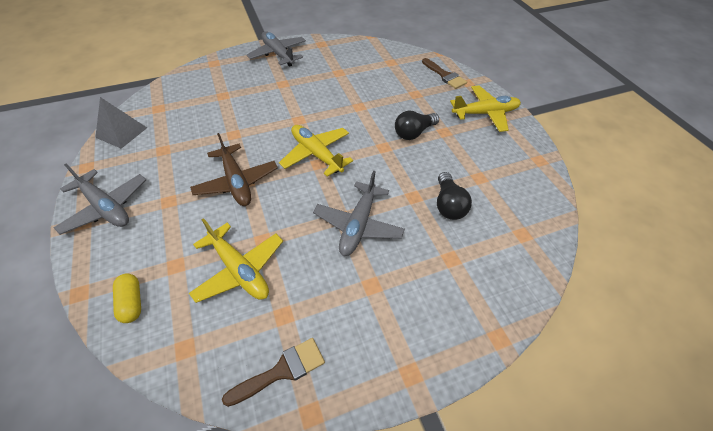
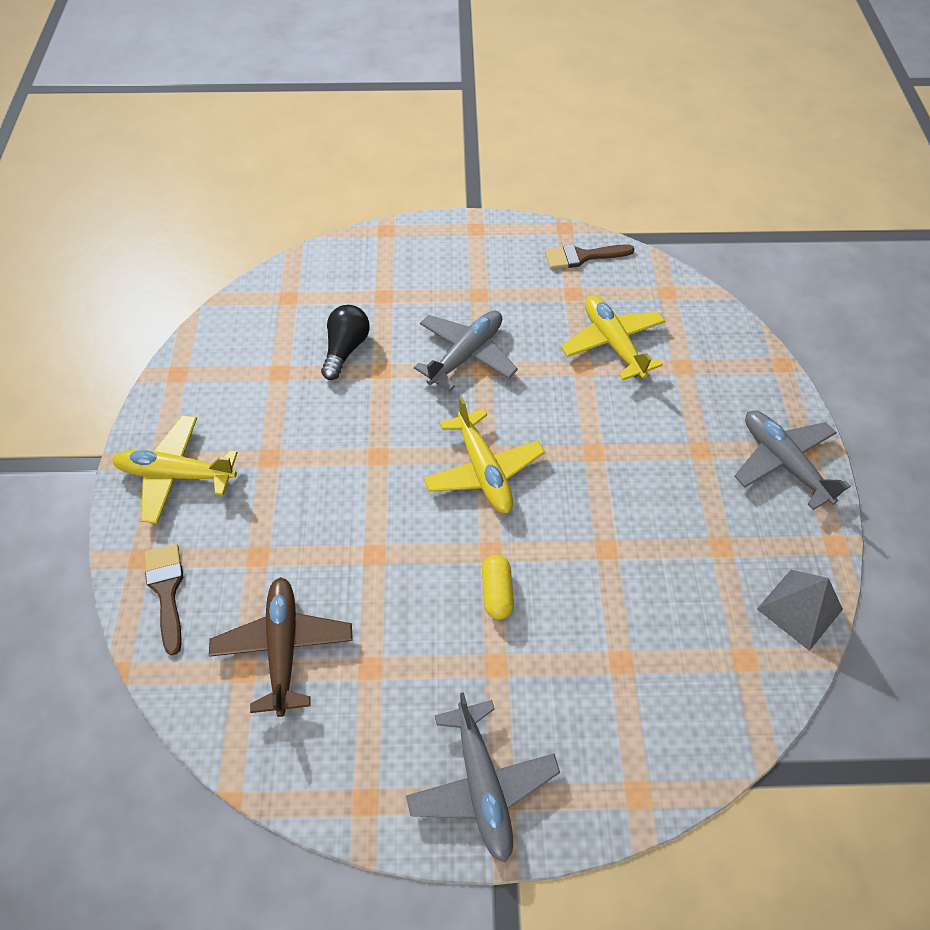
camera: 160 degrees left, 5 degrees up
(132, 302) = (724, 341): yellow capsule -> yellow capsule (497, 592)
(236, 182) = (608, 454): brown plane -> brown plane (283, 647)
(414, 133) = (317, 468): black light bulb -> none

